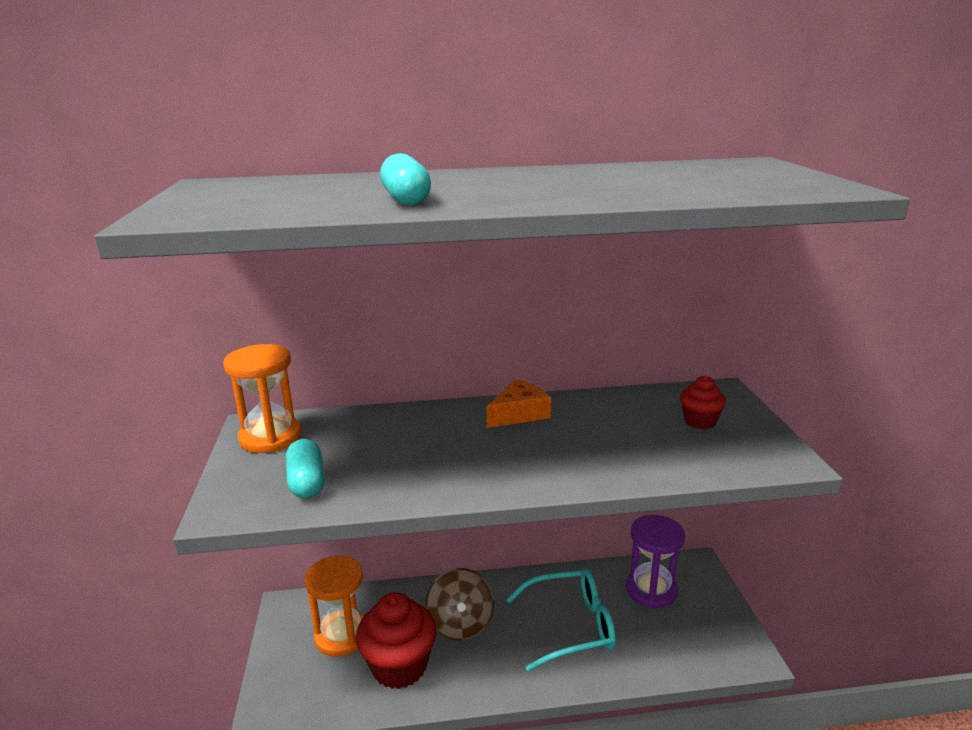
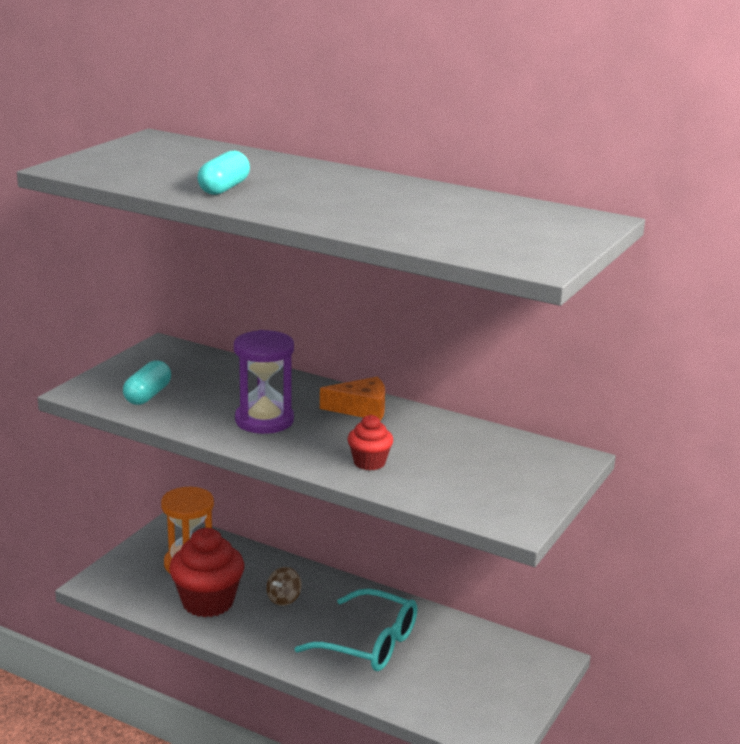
camera: 35 degrees right, 0 degrees up
(270, 437) = (163, 358): orange hourglass -> none
(460, 624) = (284, 599): brown spinning top -> brown spinning top, size x0.57
(651, 590) = (477, 655): purple hourglass -> purple hourglass (264, 420)
(699, 421) = (499, 470): red cupcake -> red cupcake (369, 462)

